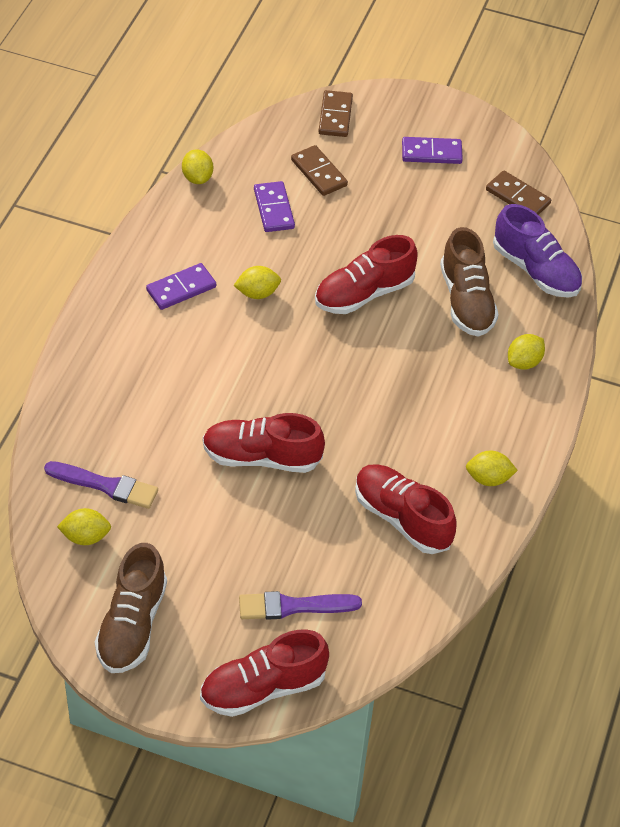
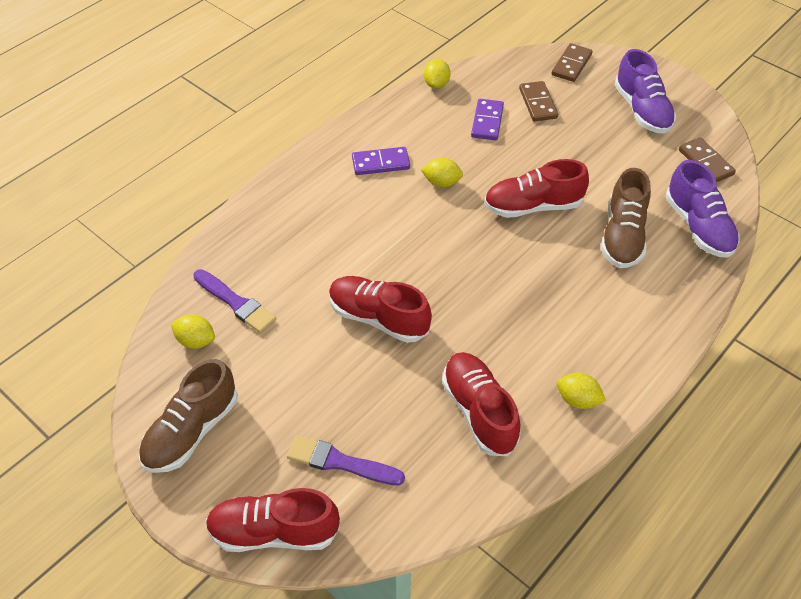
camera: 25 degrees right, 0 degrees up
(431, 153) = (642, 110): purple domino -> purple shoe
(524, 362) = (655, 303): yellow lemon -> none

